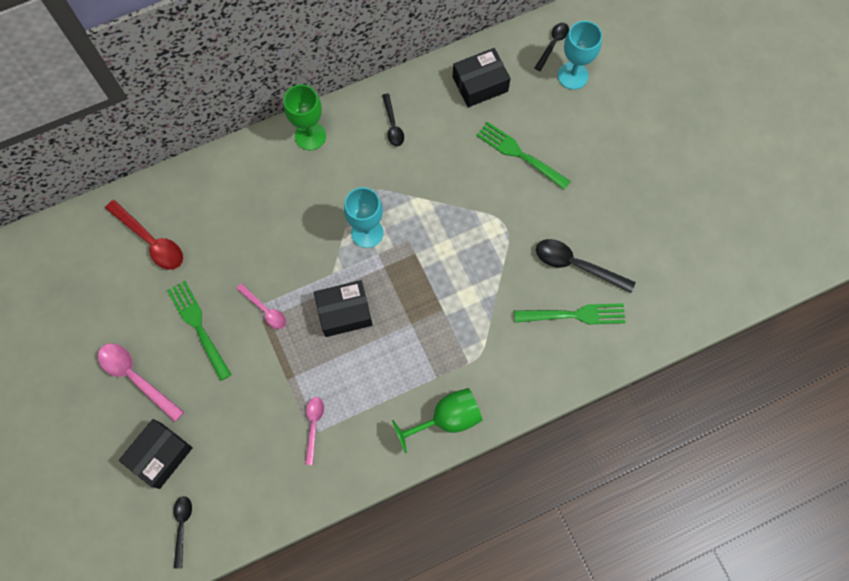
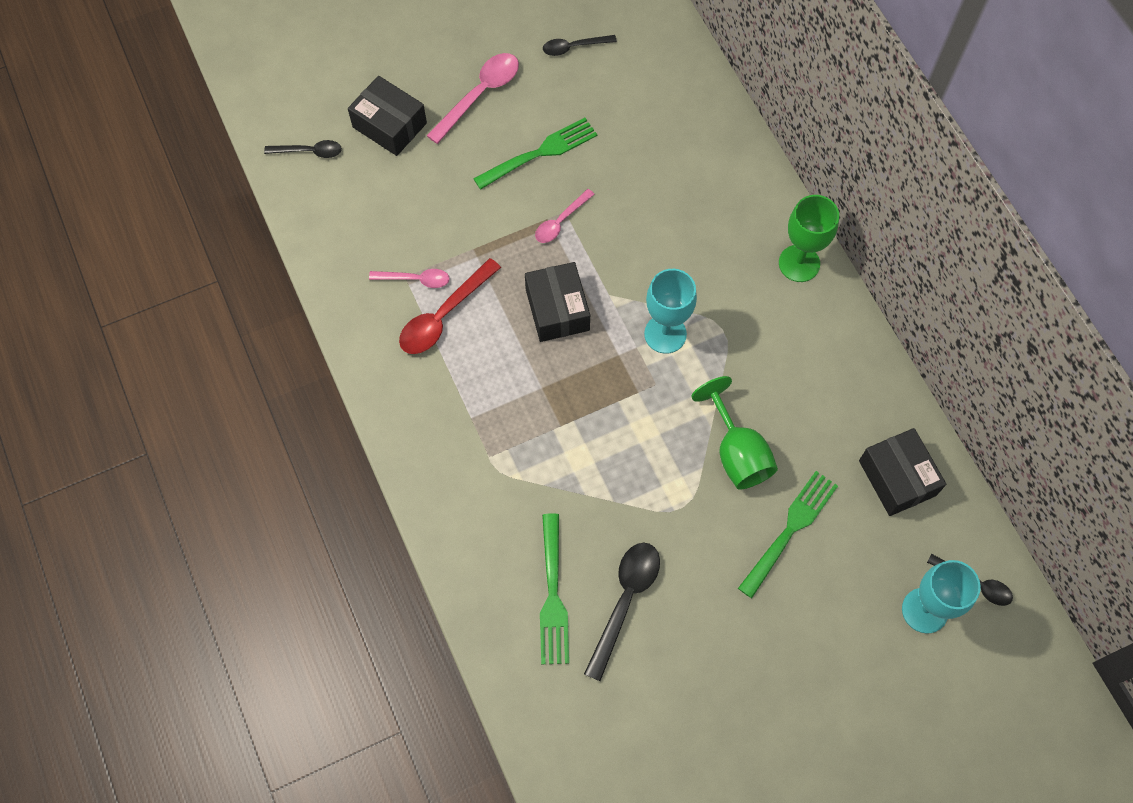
camera: 90 degrees right, 5 degrees down
(151, 241) = (647, 97): red spoon -> red spoon (444, 315)
(392, 125) = (823, 363): black spoon -> black spoon (574, 47)
(446, 419) = (417, 430): green goblet -> green goblet (737, 452)

